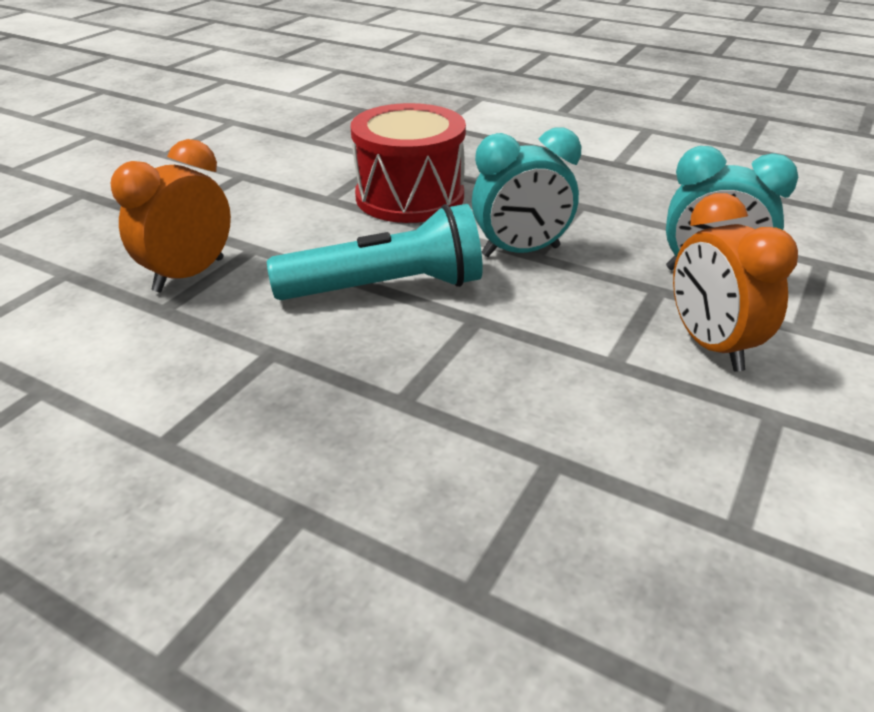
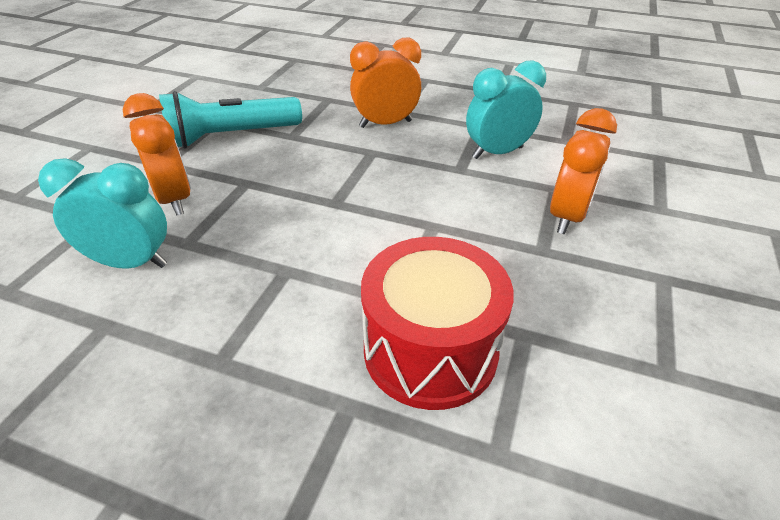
camera: 170 degrees right, 5 degrees up
(352, 473) = (385, 124): none -> orange clock
(386, 288) = (408, 221): turquoise flashlight -> turquoise flashlight (231, 137)
(521, 251) = (298, 272): turquoise clock -> turquoise clock (497, 153)

